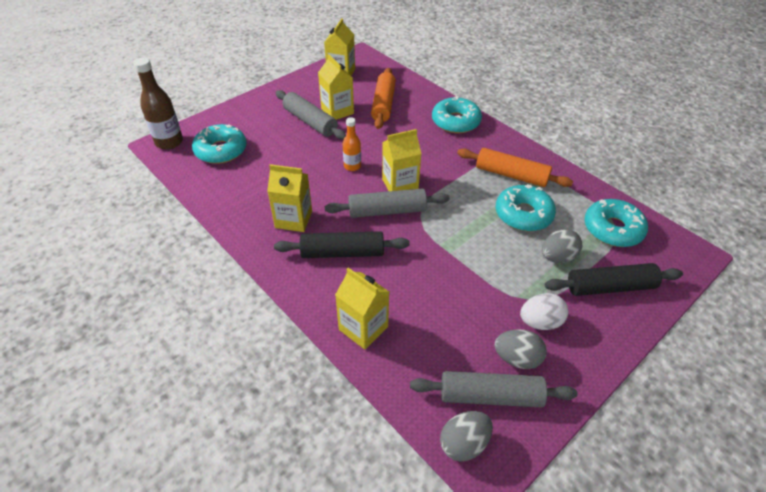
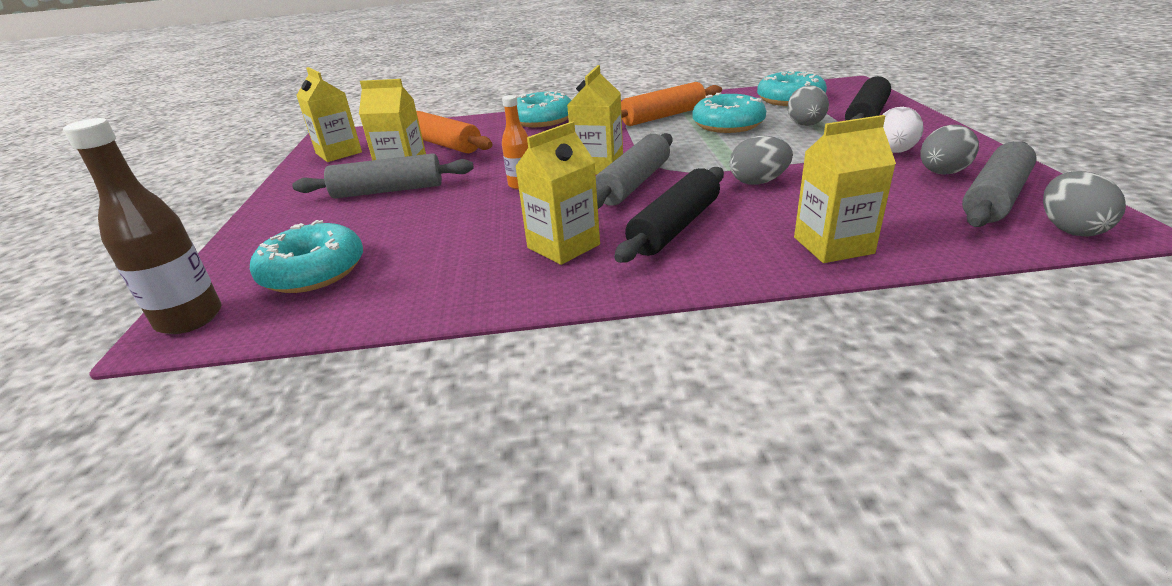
camera: 50 degrees left, 15 degrees down
(430, 266) = (758, 182): none -> grey egg

